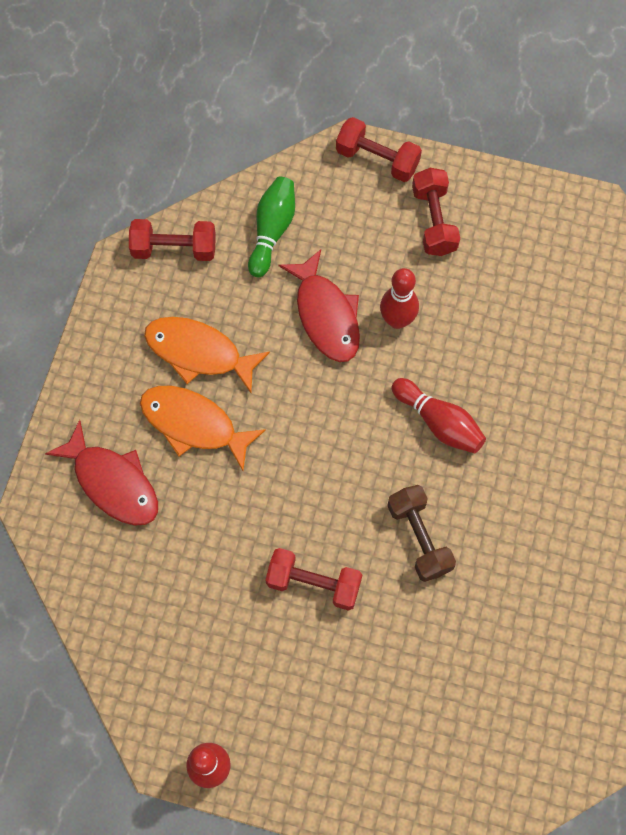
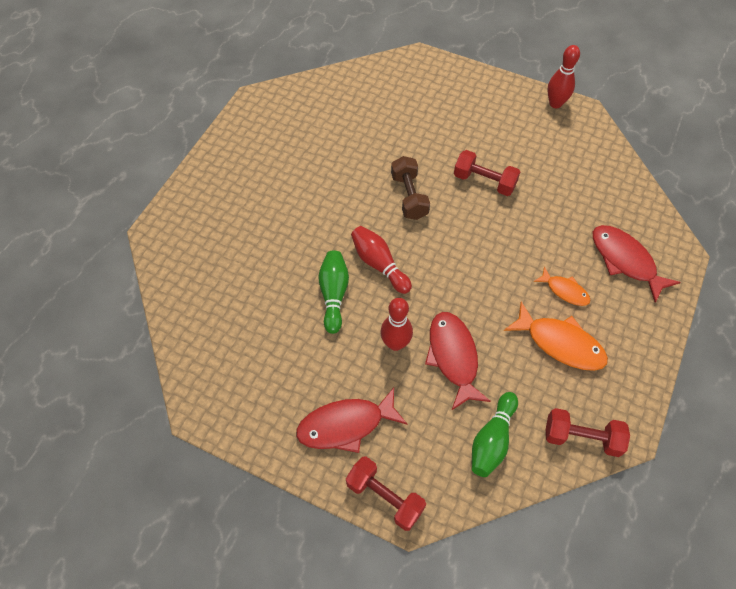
camera: 170 degrees left, 10 degrees down
(194, 424) = (564, 291): orange fish -> orange fish, size x0.58
(434, 221) = (345, 425): red dumbbell -> red fish
(486, 370) = (334, 294): none -> green bowling pin

